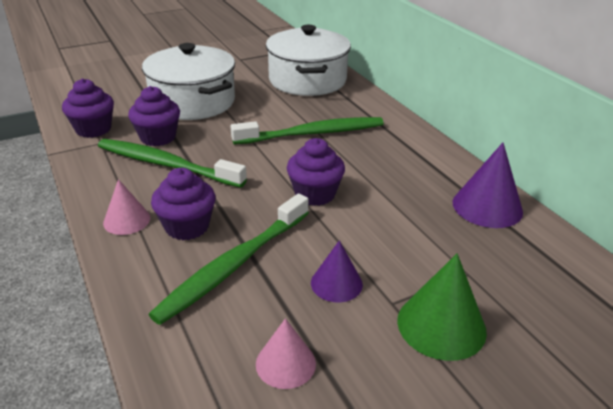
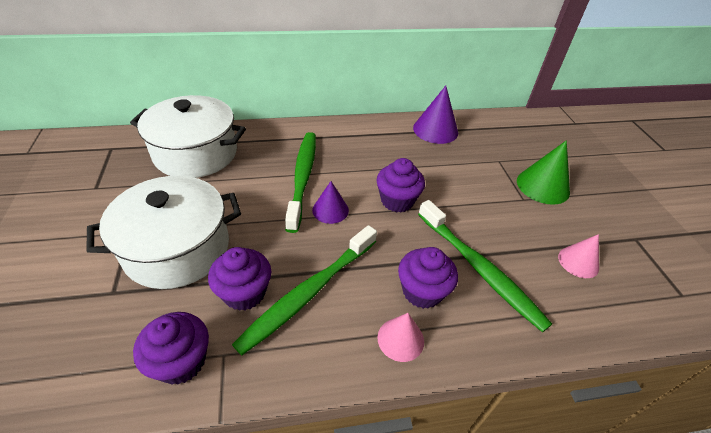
camera: 75 degrees left, 10 degrees up
(336, 283) = (504, 218): purple cone -> purple cone (330, 210)

